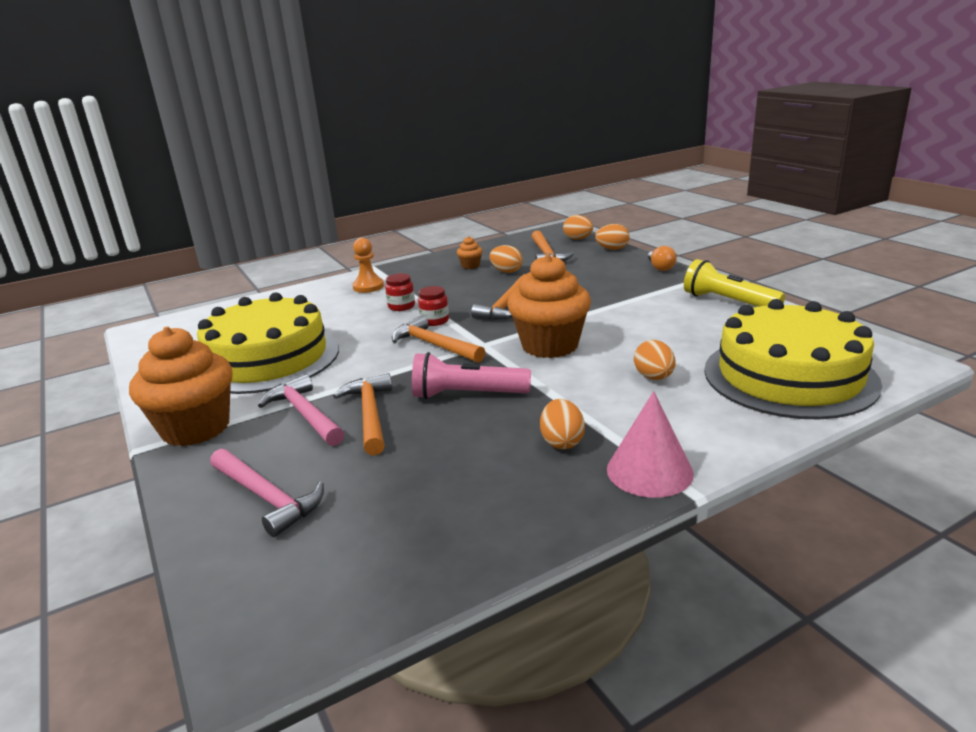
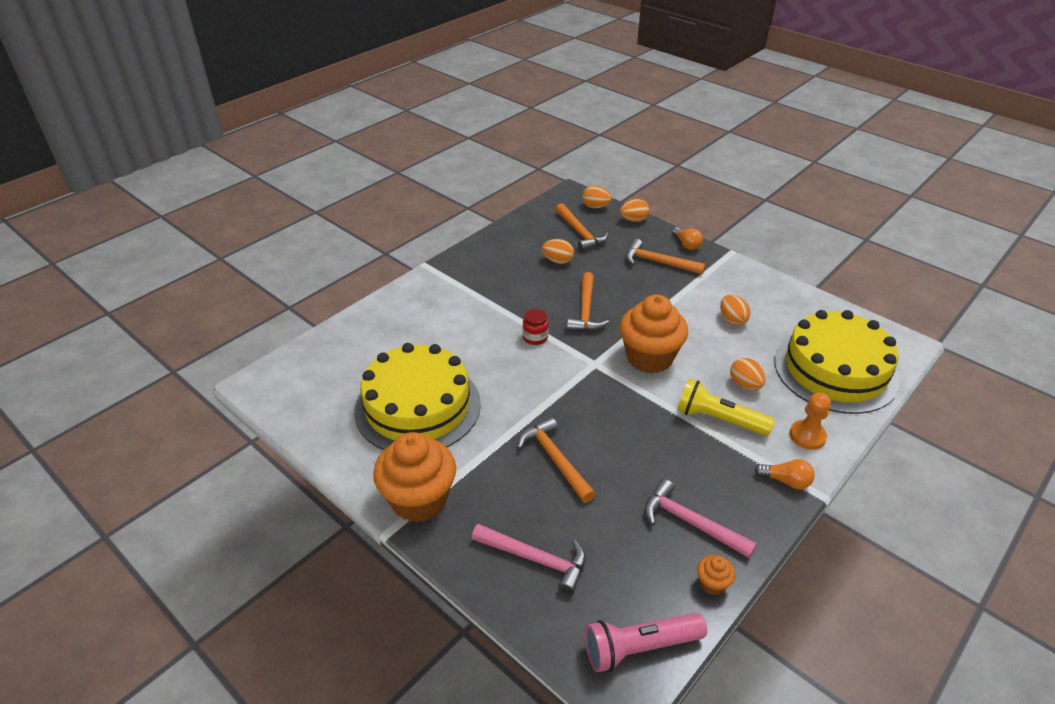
camera: 20 degrees left, 15 degrees up
(305, 414) = (501, 468): pink hammer -> pink hammer (691, 522)
(368, 287) = (441, 295): orange pawn -> orange pawn (807, 436)
(401, 306) = (492, 321): red jar -> none
(434, 345) = (555, 369): orange hammer -> orange hammer (658, 262)
(467, 395) = (617, 425): pink flashlight -> pink flashlight (639, 647)
(470, 266) = (519, 255): orange cupcake -> orange cupcake (712, 583)
(562, 442) = (714, 463): orange egg -> orange egg (732, 320)
(649, 471) = (786, 481): pink cone -> orange light bulb
(728, 302) = (759, 287): yellow flashlight -> yellow flashlight (718, 419)

